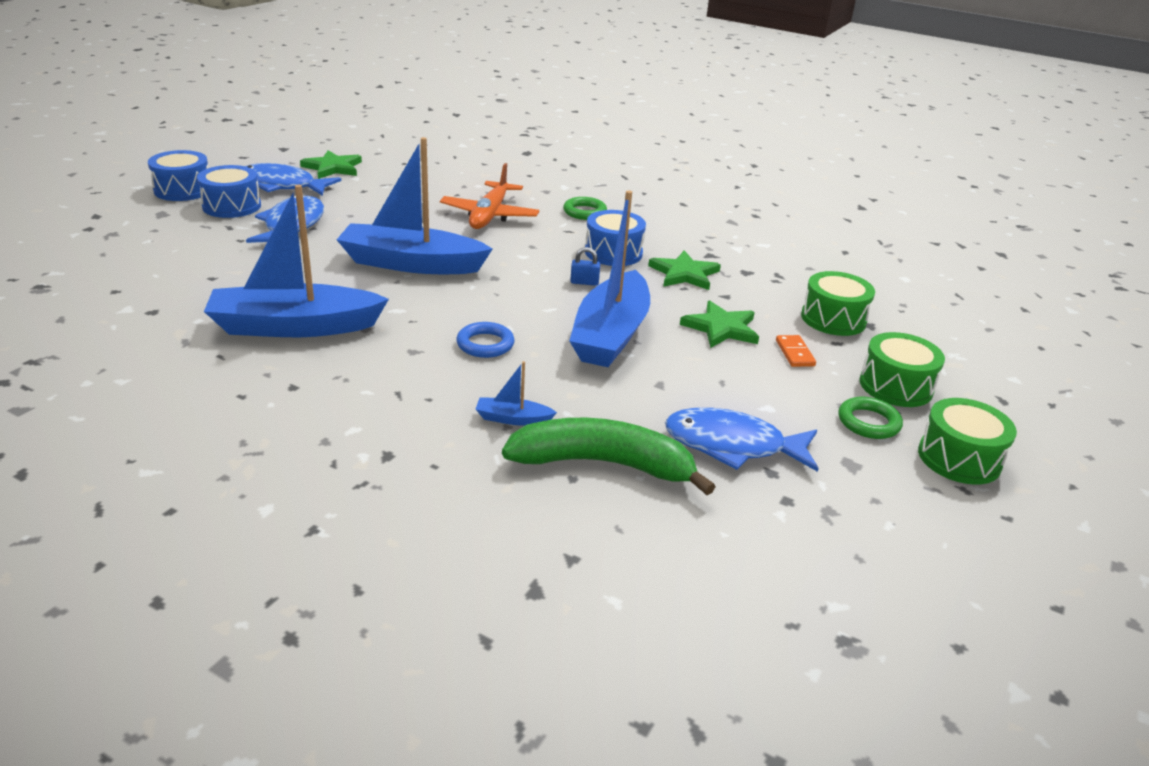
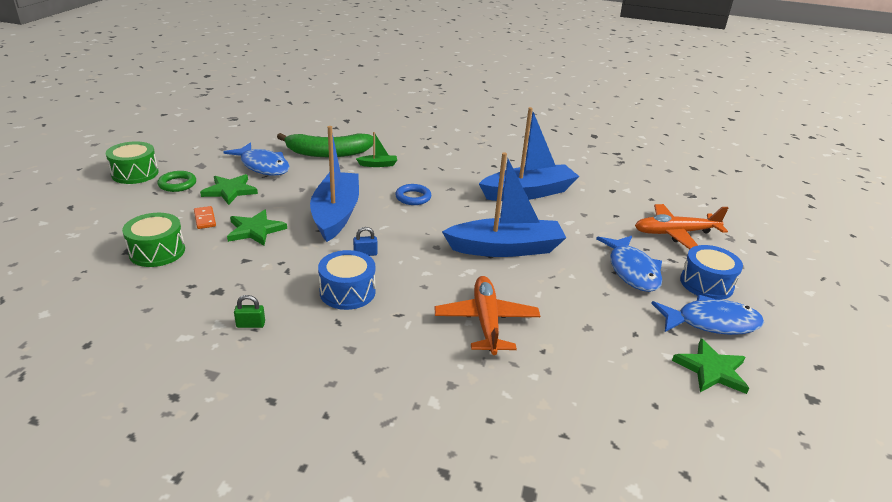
camera: 165 degrees right, 0 degrees up
(170, 248) = (675, 233): none -> orange plane
(183, 190) = (772, 296): blue drum -> none
(513, 419) = (378, 165): blue boat -> green boat
(584, 212) = (391, 350): green ring -> none
(684, 274) = (279, 278): green star -> green star (230, 191)
(707, 244) = (251, 324): none -> green padlock
(732, 445) = (263, 166): blue fish -> blue fish turned 45 degrees clockwise
(895, 386) = (143, 206): green drum -> none

